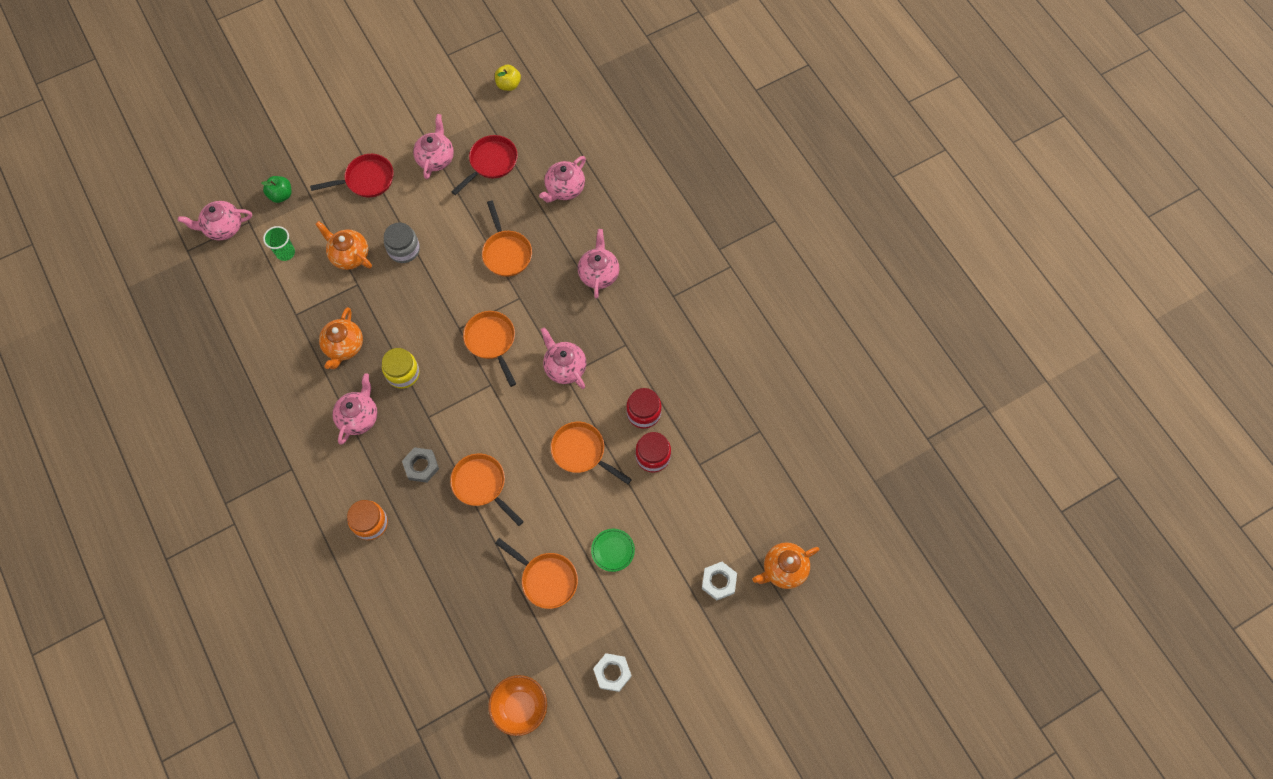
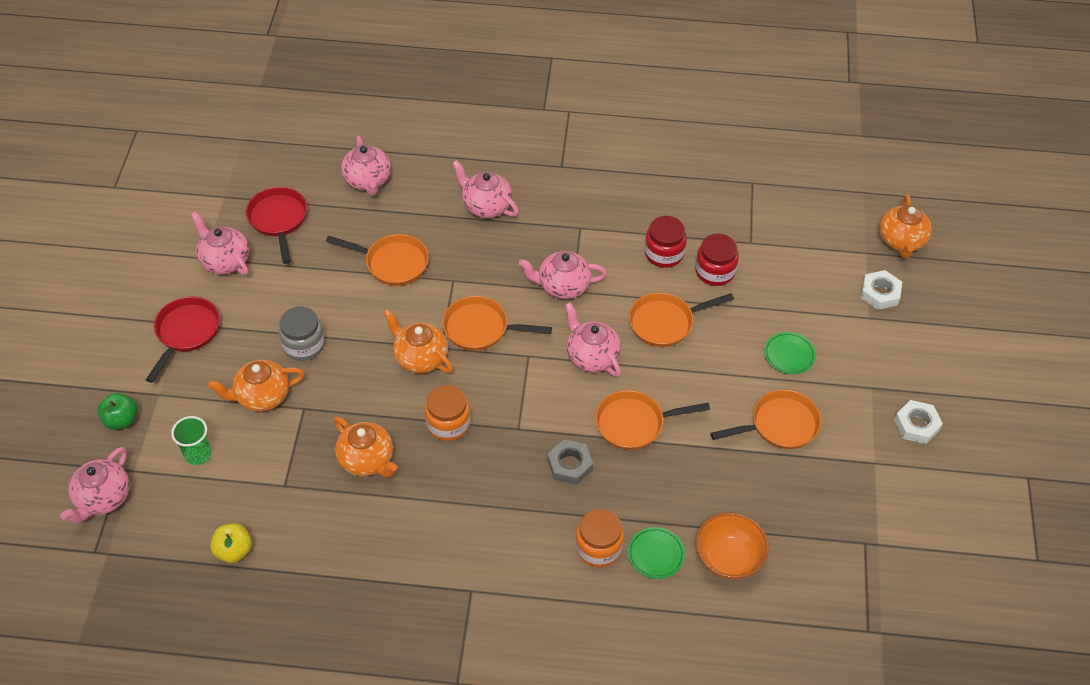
camera: 55 degrees left, 15 degrees down
(359, 417) = (464, 491): pink teapot -> pink teapot (591, 356)
(388, 561) = (655, 554): none -> green plate
(403, 373) = (448, 424): yellow jar -> orange jar
(442, 322) = (420, 358): none -> orange teapot
(508, 85) = (205, 159): yellow apple -> yellow apple (234, 551)
(520, 707) = (902, 522): orange bowl -> orange bowl (728, 558)

